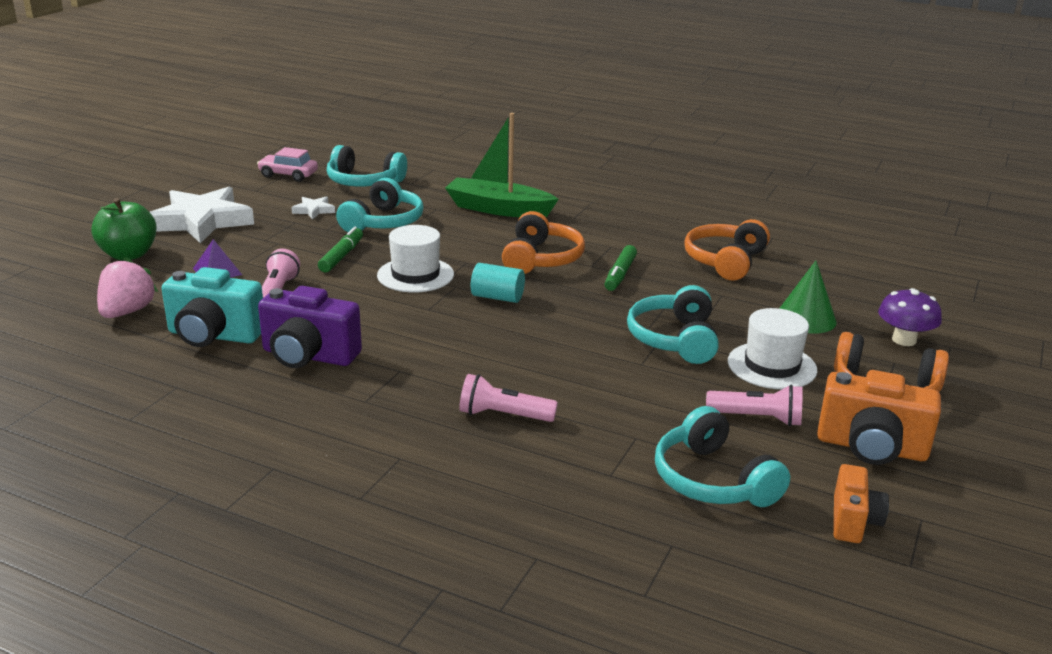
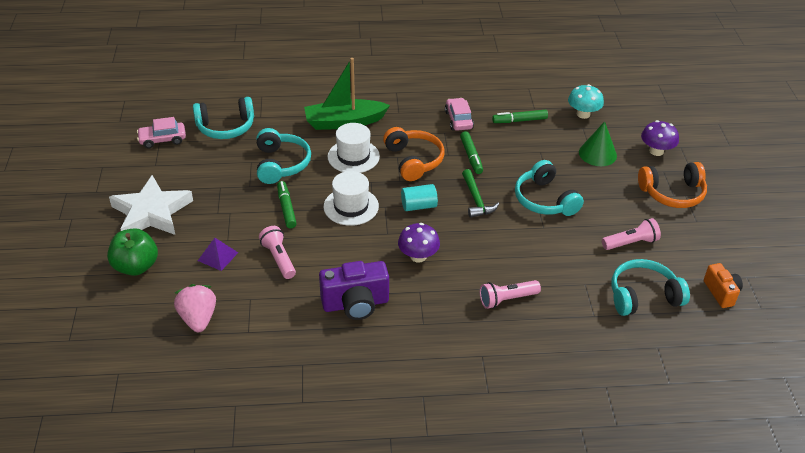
camera: 30 degrees left, 15 degrees up
(214, 335) = (279, 313): turquoise camera -> none
(314, 210) = (221, 170): white star -> none
(439, 339) = (418, 256): none -> purple mushroom
(579, 313) = (476, 200): none -> green hammer
(642, 241) = (458, 120): none -> pink car
(713, 480) = (643, 296): turquoise headphones -> turquoise headphones turned 135 degrees clockwise
(725, 261) = (519, 120): orange headphones -> green marker
(771, 366) = (608, 200): white hat -> white hat (353, 156)
(826, 278) = (583, 114): none -> turquoise mushroom
(871, 448) = (695, 239): orange camera -> none

